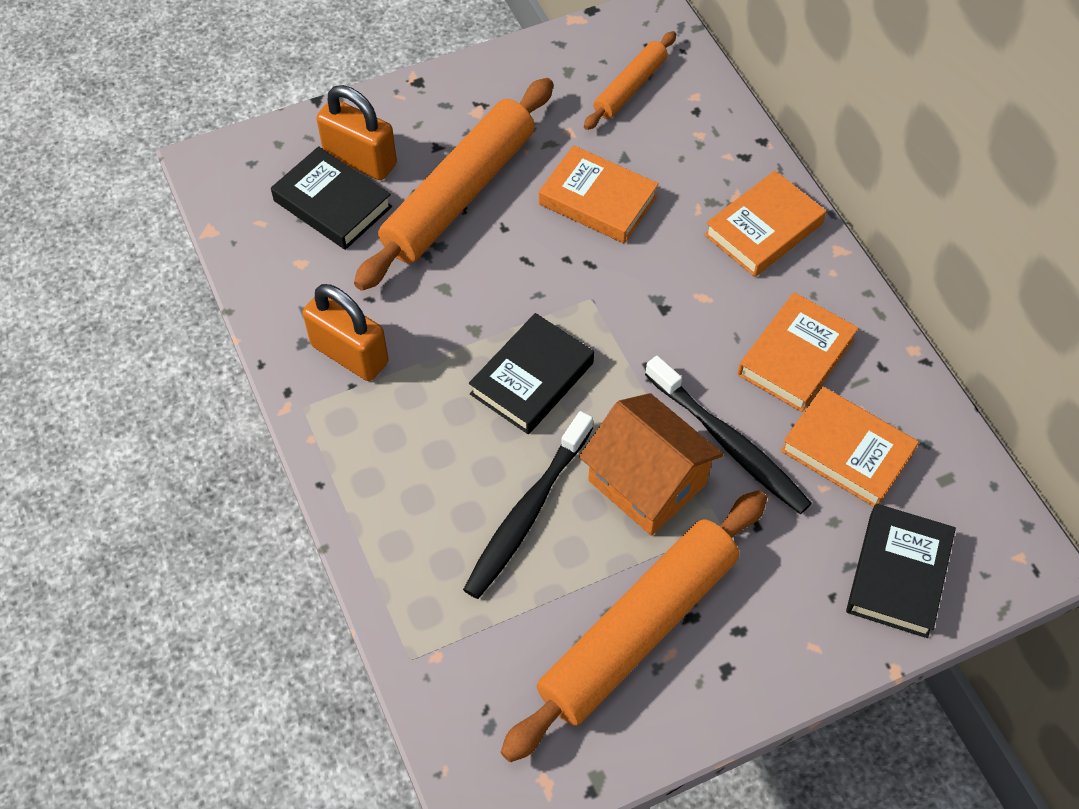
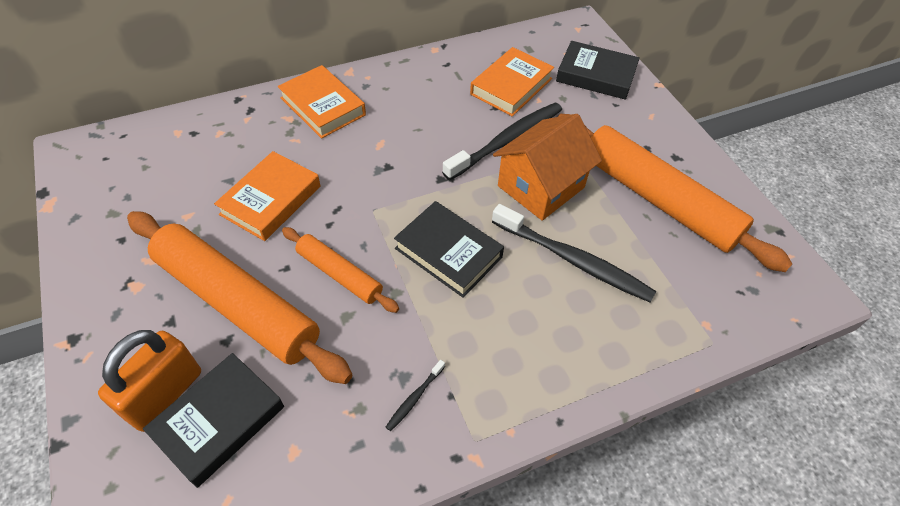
camera: 90 degrees left, 5 degrees down
(350, 354) = (414, 398): orange padlock -> black toothbrush
(630, 87) = (150, 171): orange rolling pin -> orange rolling pin (339, 274)
(796, 357) = (437, 101): orange book -> none

